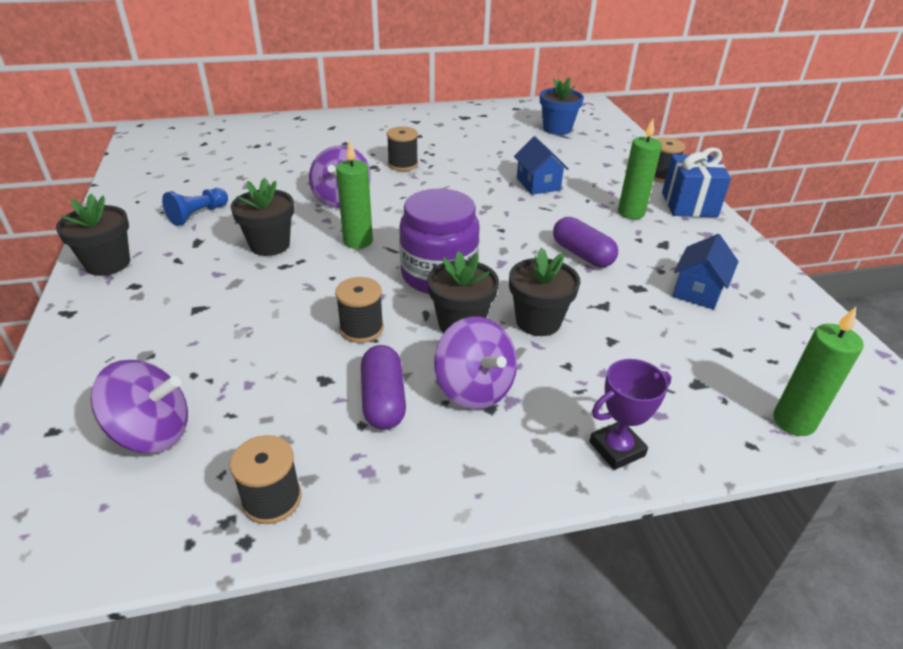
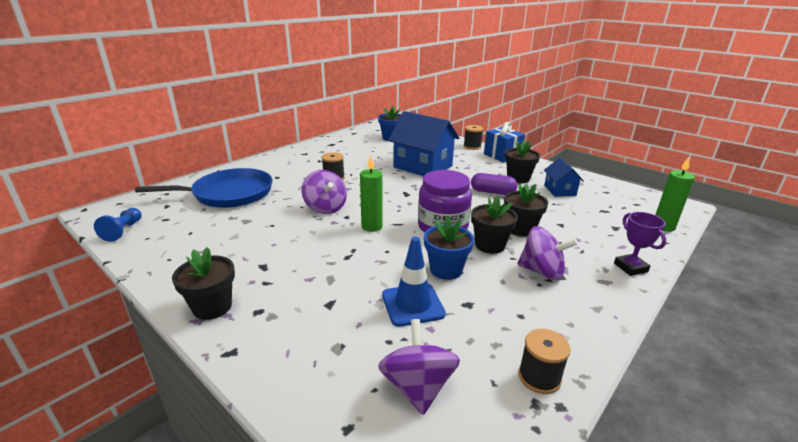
camera: 35 degrees left, 10 degrees down
(152, 432) = (417, 386): purple spinning top -> purple spinning top turned 60 degrees counterclockwise
(198, 215) = (237, 250): blue pawn -> blue pawn (123, 231)
(269, 349) = (412, 304): none -> blue traffic cone
(270, 245) = (319, 249): black flower pot -> black flower pot (518, 178)
(272, 148) = (229, 194): none -> blue pan
(361, 329) = (446, 270): black spool -> blue flower pot
(383, 400) = (512, 298): purple capsule -> none
(538, 184) = (423, 167): blue house -> blue house, size x1.94
(616, 449) = (630, 267): purple trophy -> purple trophy turned 45 degrees counterclockwise
(631, 213) = (484, 167): green candle -> none

